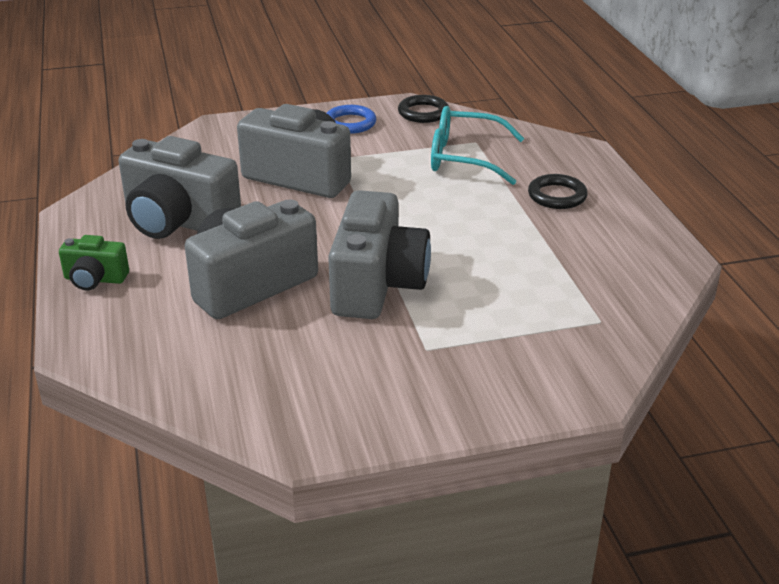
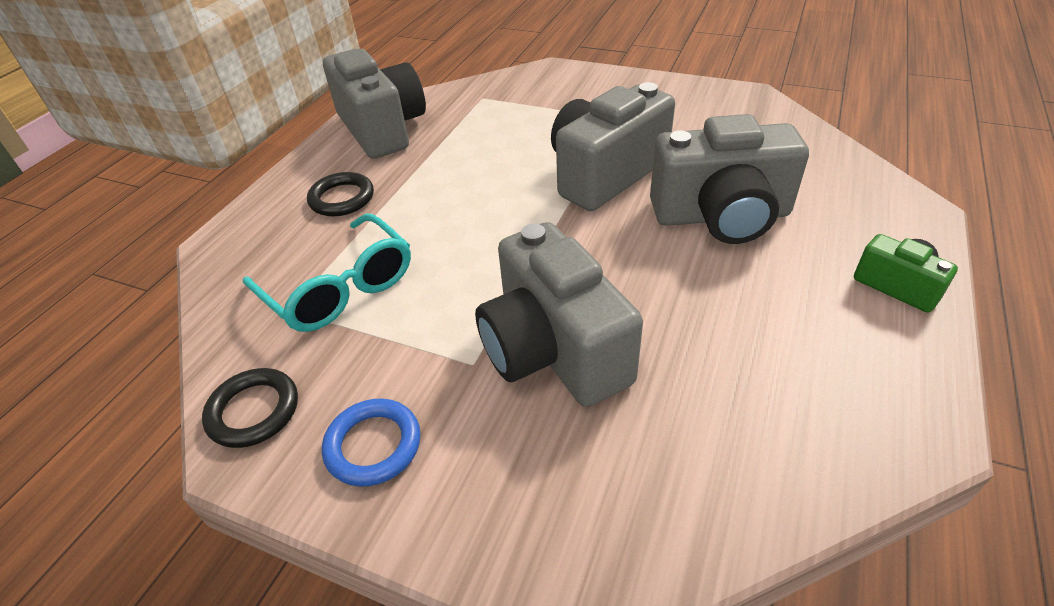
camera: 140 degrees left, 10 degrees up
(178, 221) = (765, 337): grey camera -> grey camera (382, 129)

